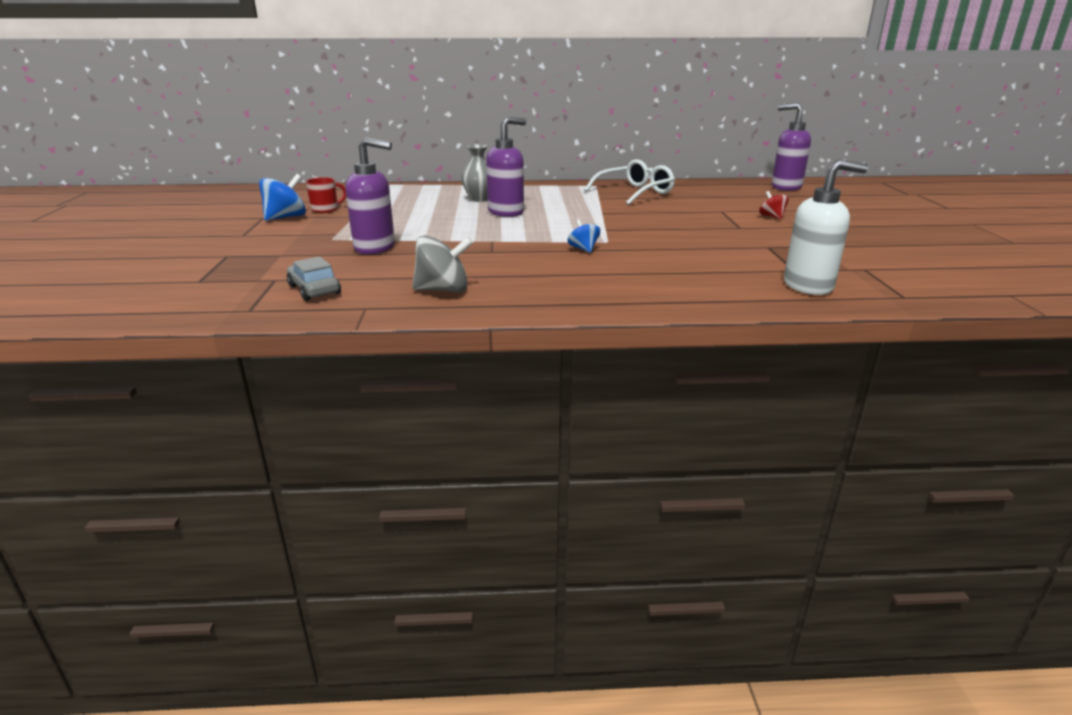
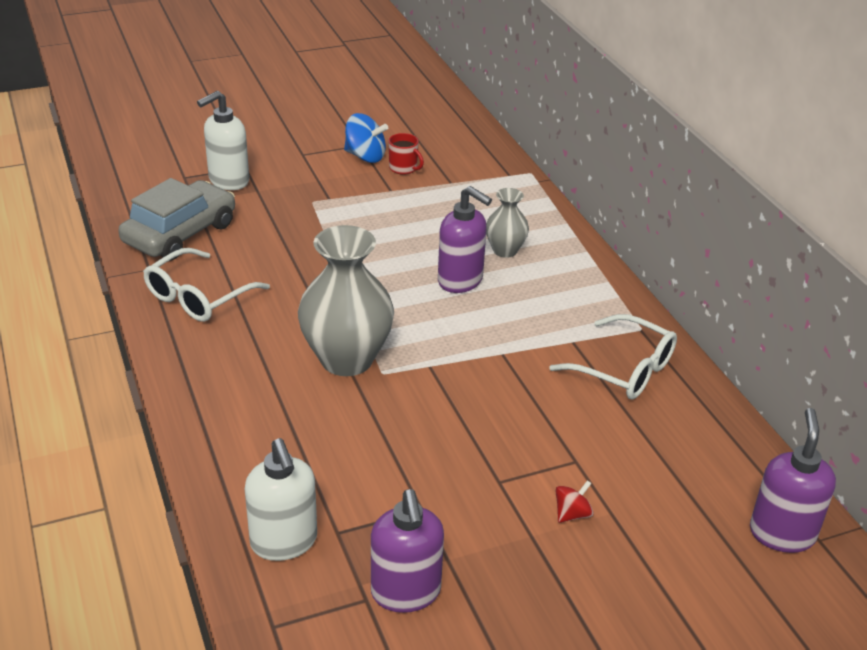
camera: 70 degrees right, 10 degrees up
(242, 264) = (228, 181): none -> white soap dispenser
(314, 290) = (180, 233): grey car -> grey car, size x1.94
(375, 248) = (296, 231): purple soap dispenser -> purple soap dispenser (406, 593)
(443, 290) = (198, 297): grey spinning top -> white glasses
(583, 249) = (346, 359): blue spinning top -> grey vase

